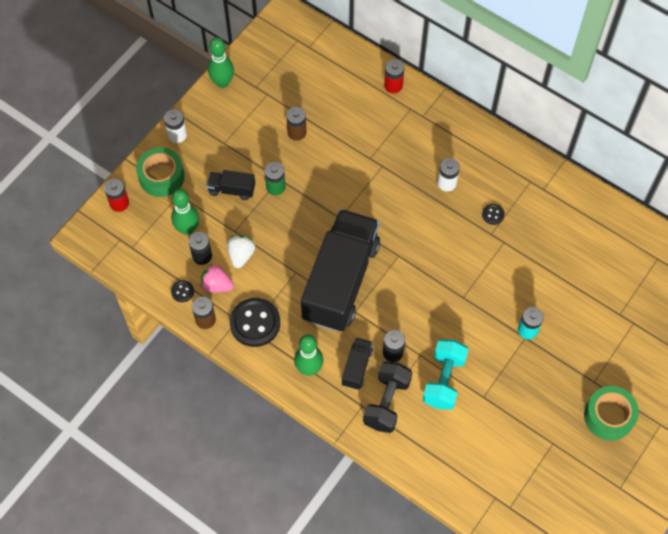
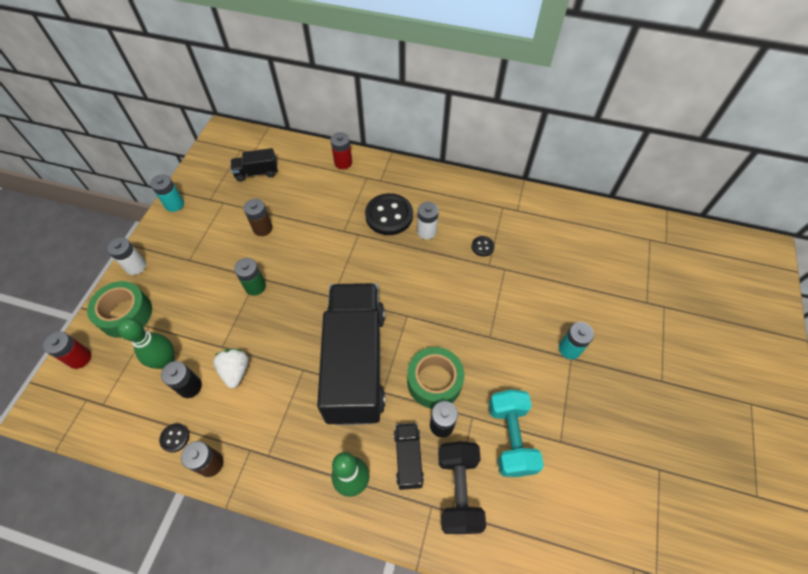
camera: 20 degrees left, 5 degrees down
(217, 285) = (215, 415): pink strawberry -> none
(222, 82) = (174, 204): green bowling pin -> turquoise battery
(232, 190) = (208, 304): black truck -> black truck (257, 173)
(255, 323) = (272, 446): black button -> black button (389, 215)
(608, 416) = (697, 414): green tape -> green tape (434, 381)

